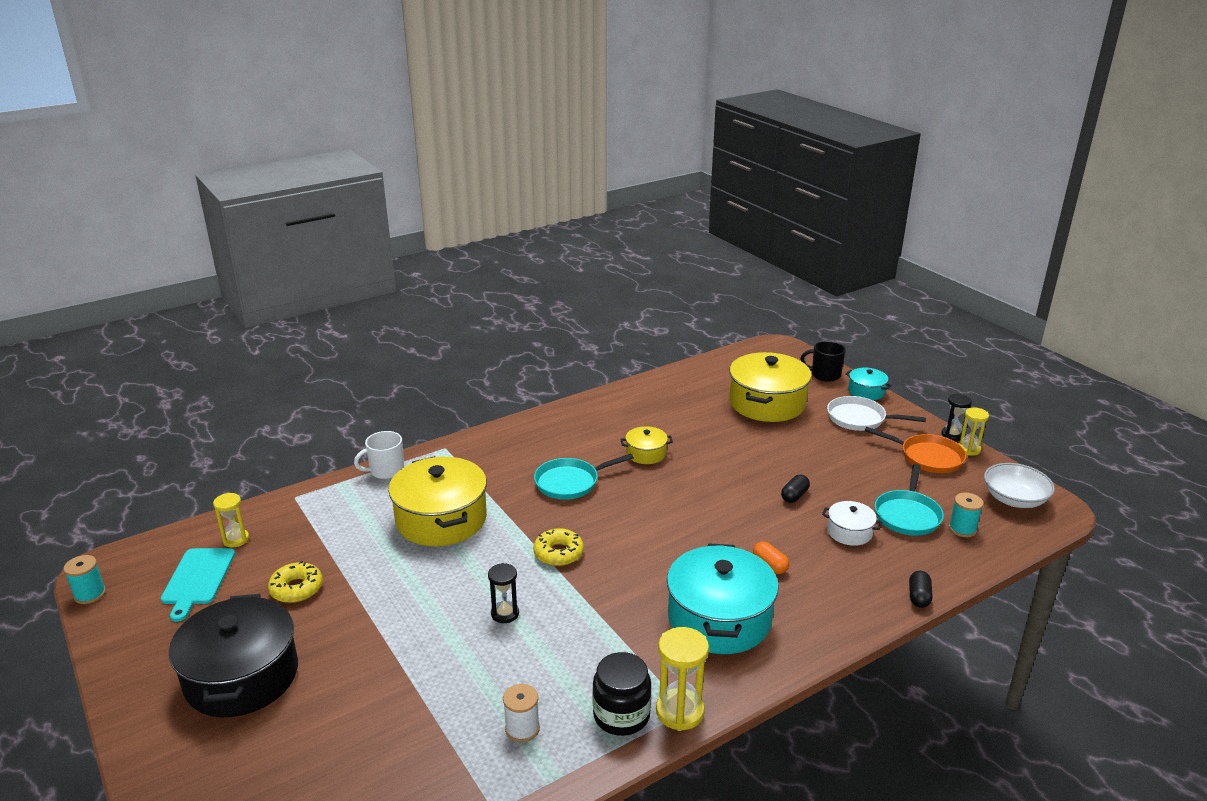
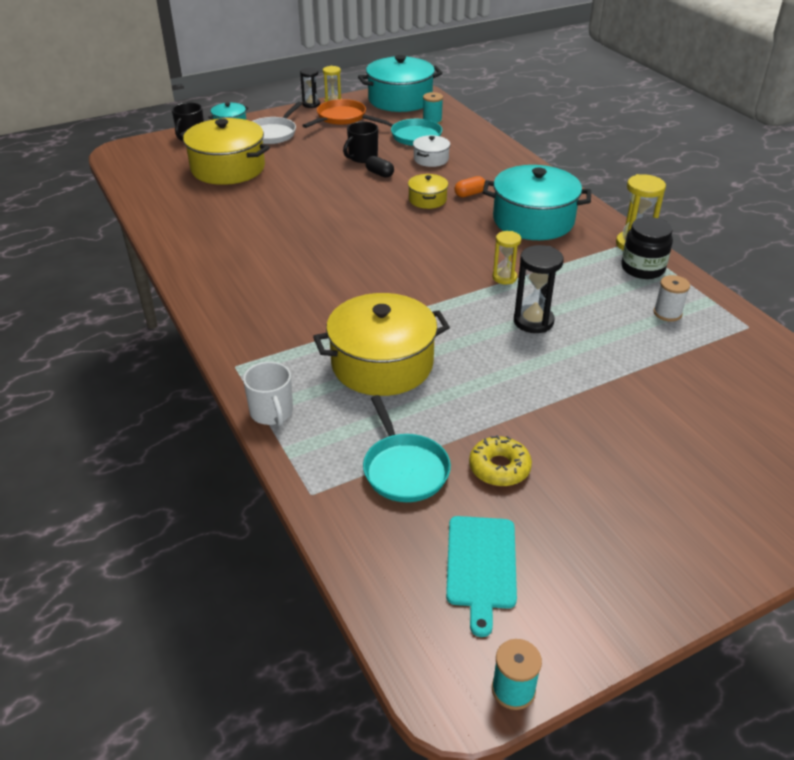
camera: 85 degrees left, 10 degrees up
(198, 579) = (481, 566): turquoise cutting board -> turquoise cutting board turned 90 degrees clockwise
(236, 539) = (399, 541): yellow hourglass -> yellow hourglass (504, 277)
(241, 676) = (642, 493): black pot -> none
(505, 613) = (533, 321): black hourglass -> black hourglass, size x1.53
(558, 553) = (447, 290): yellow donut -> none
(570, 482) = (332, 280): turquoise pan -> turquoise pan (404, 469)
(646, 453) = (293, 235): yellow pot -> yellow pot (427, 200)
(830, 481) = (362, 157): none -> black mug
(918, 597) = (506, 147): black capsule -> none
(1014, 499) = (400, 100): white bowl -> turquoise pot

